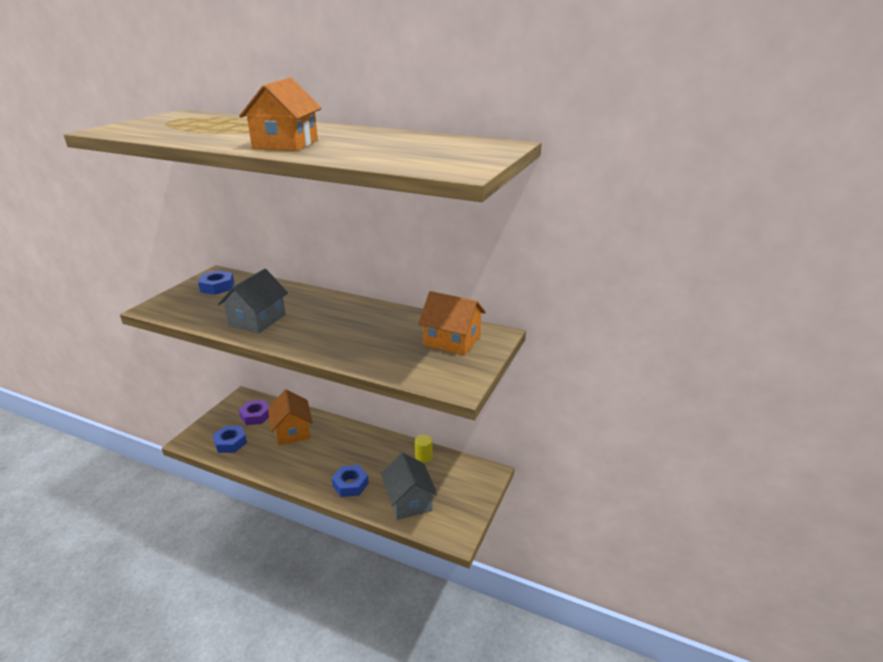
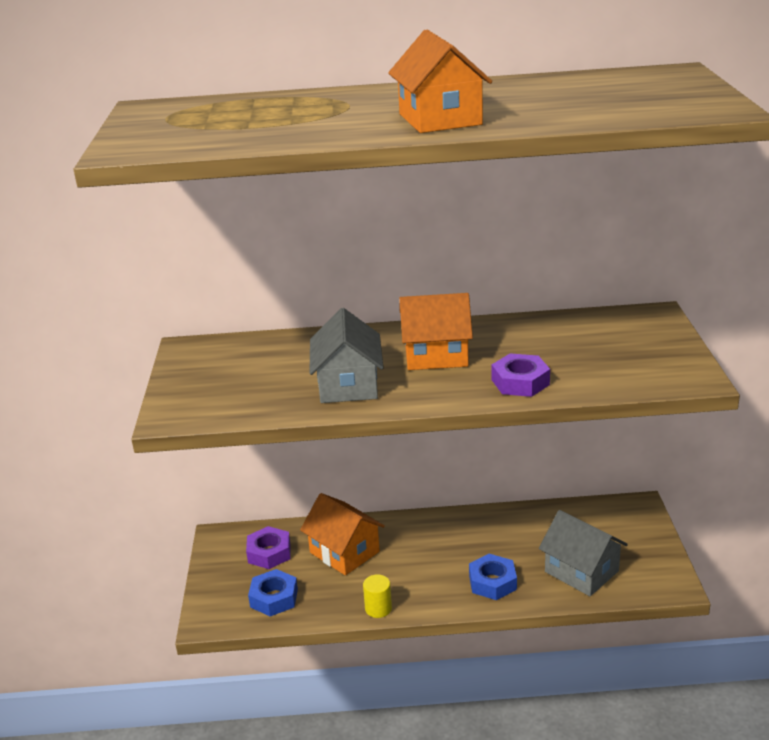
camera: 25 degrees left, 0 degrees up
(217, 287) = (219, 363): blue nut -> none
(349, 351) = (520, 382): none -> purple nut
(423, 456) = (545, 518): yellow cylinder -> yellow cylinder (378, 608)
(452, 341) = (617, 335): orange house -> orange house (436, 355)

